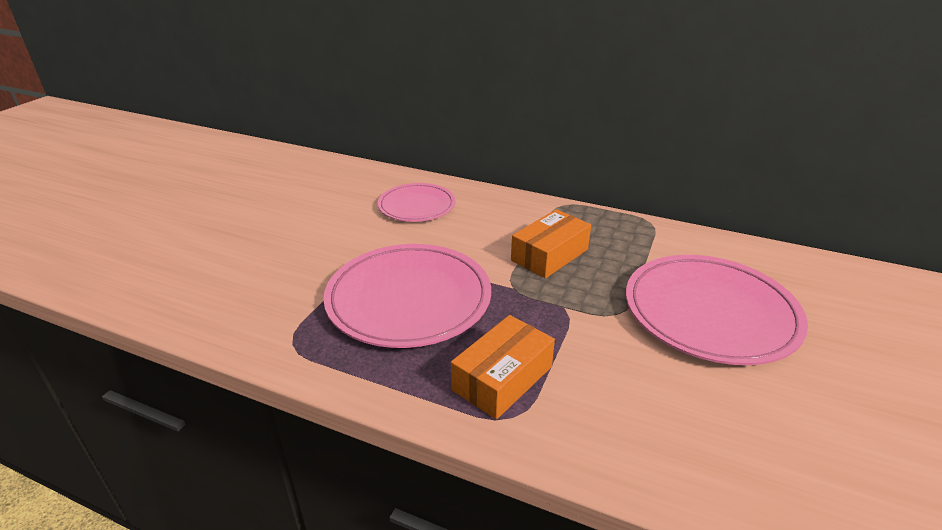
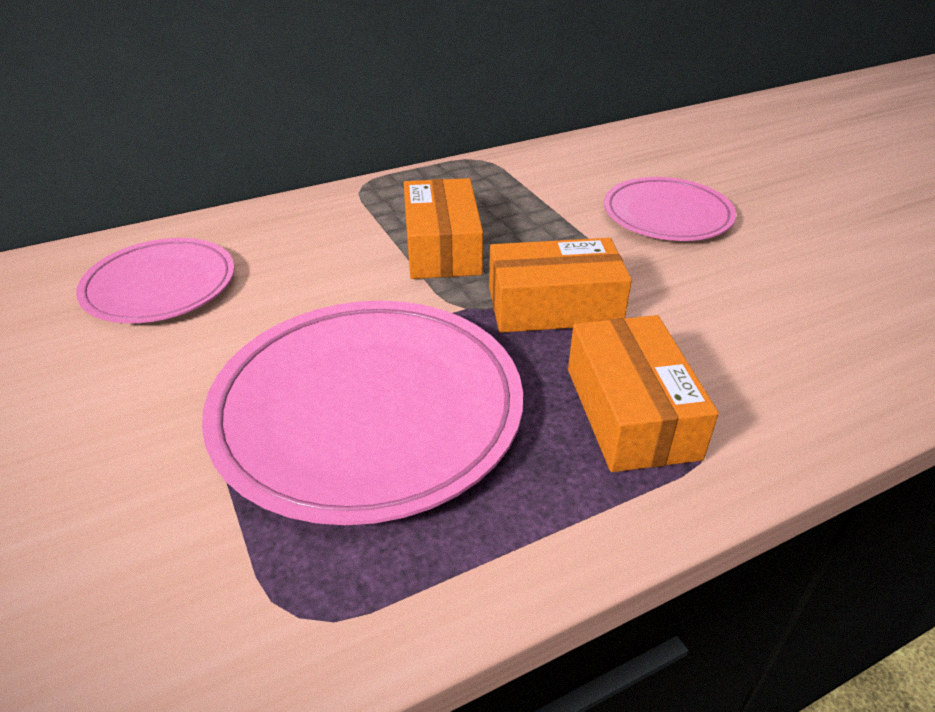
camera: 50 degrees left, 5 degrees up
(553, 313) = (554, 306): none -> orange box
(710, 313) = (667, 215): pink plate -> pink plate, size x0.59

